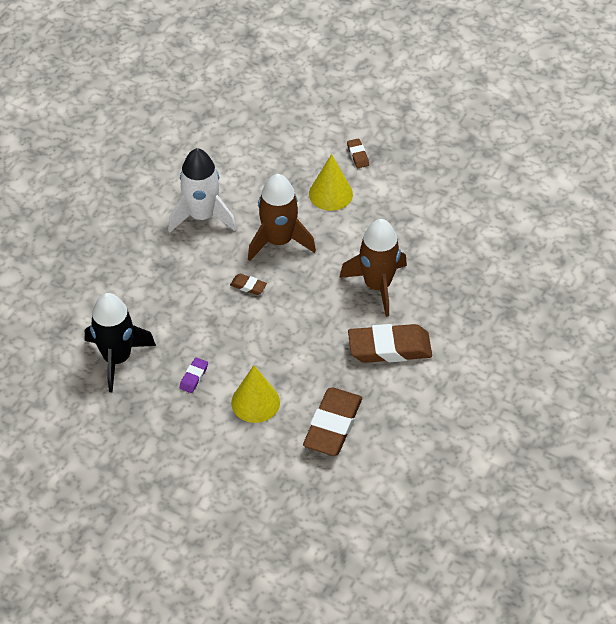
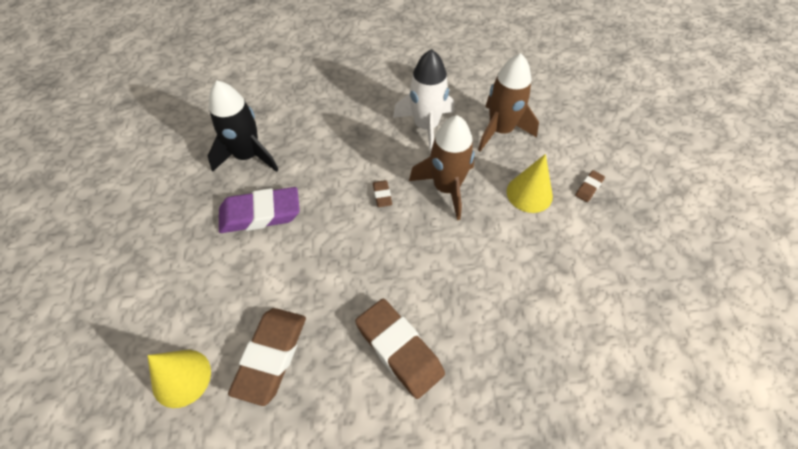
camera: 55 degrees right, 5 degrees up
(193, 377) = (260, 214): purple eraser -> purple eraser, size x2.25
(255, 402) = (261, 274): yellow cone -> yellow cone (181, 378)
(333, 425) = (271, 356): brown eraser -> brown eraser turned 60 degrees counterclockwise
(377, 285) = (464, 291): brown rocket -> brown rocket (500, 130)

